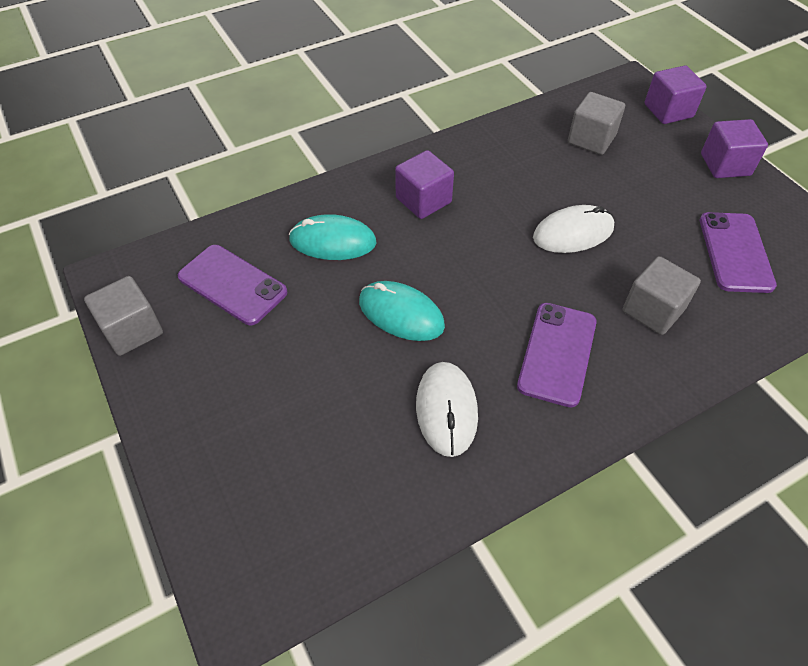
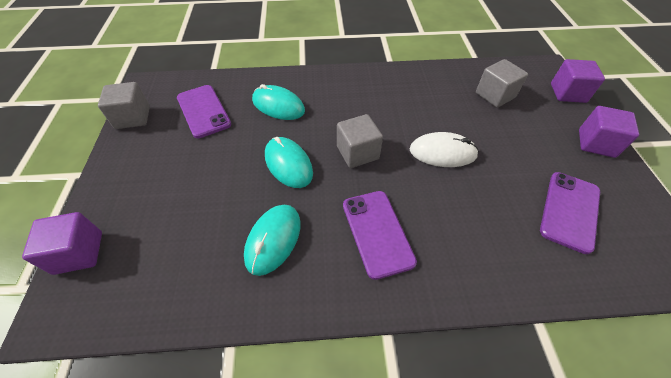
camera: 25 degrees right, 0 degrees up
(423, 200) = (351, 99): purple cube -> purple cube (78, 253)
(446, 410) = (273, 240): white mouse -> turquoise mouse
(557, 354) = (377, 232): purple phone -> purple phone turned 60 degrees counterclockwise
(653, 310) = (472, 229): grey cube -> grey cube (357, 153)

